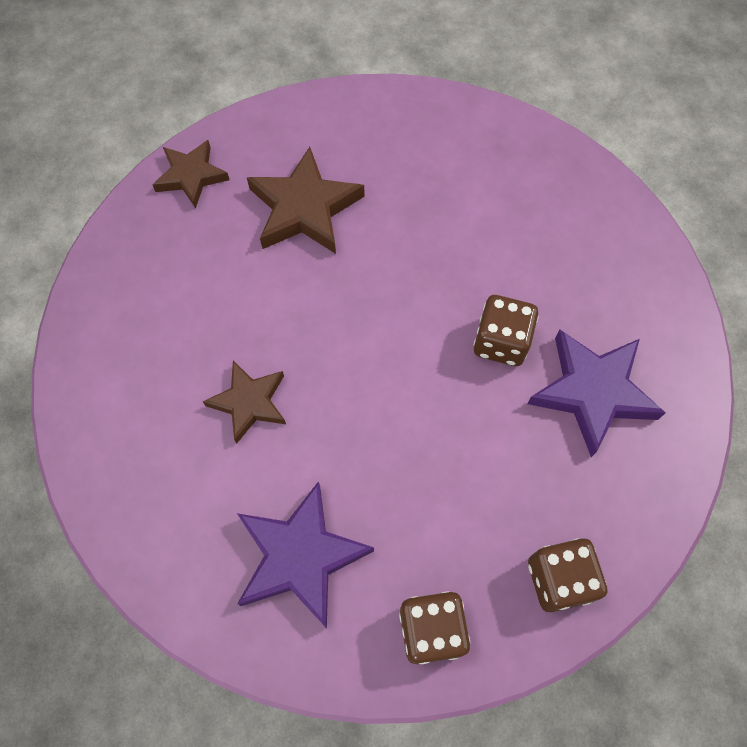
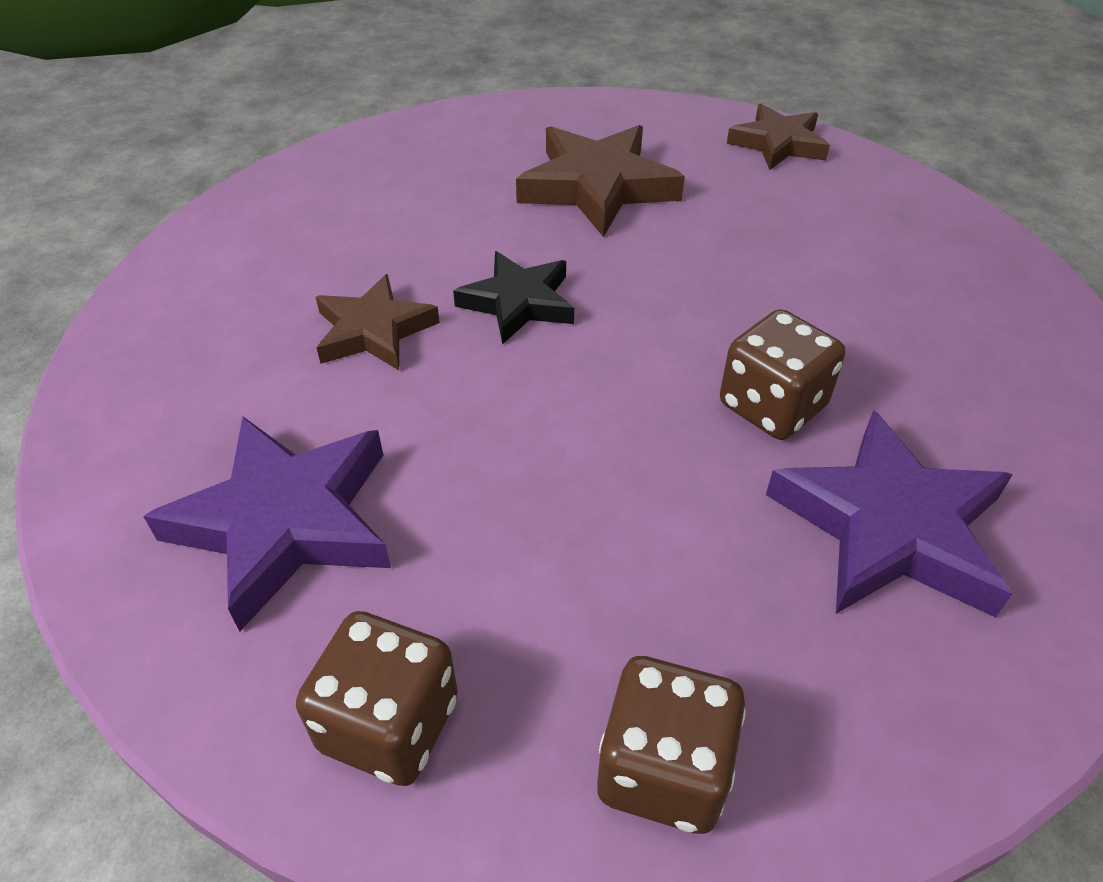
camera: 30 degrees right, 20 degrees down
(191, 176) = (490, 122): brown star -> brown star (778, 144)
(319, 336) = (518, 302): none -> black star

